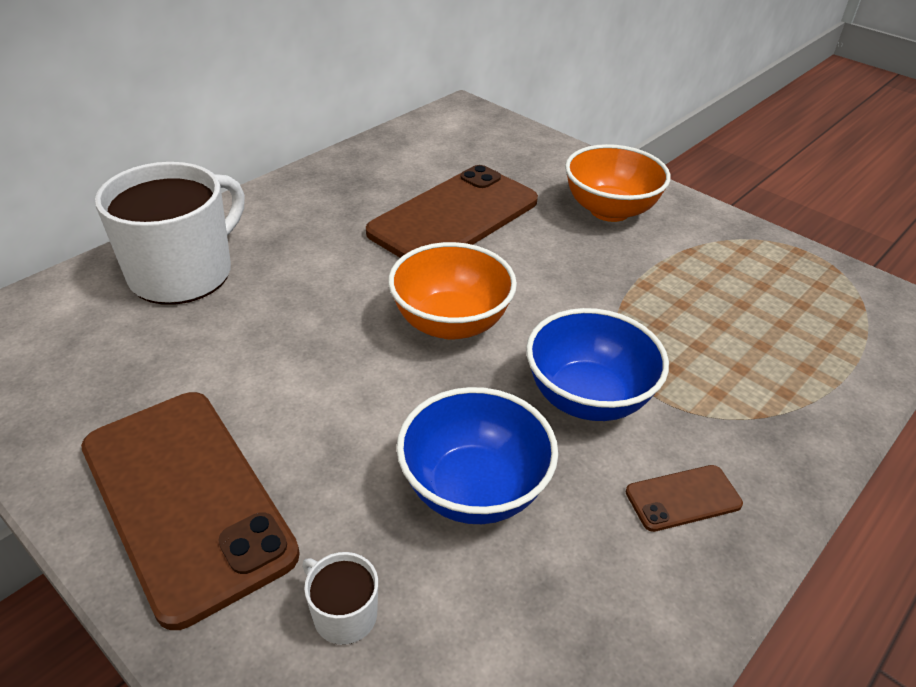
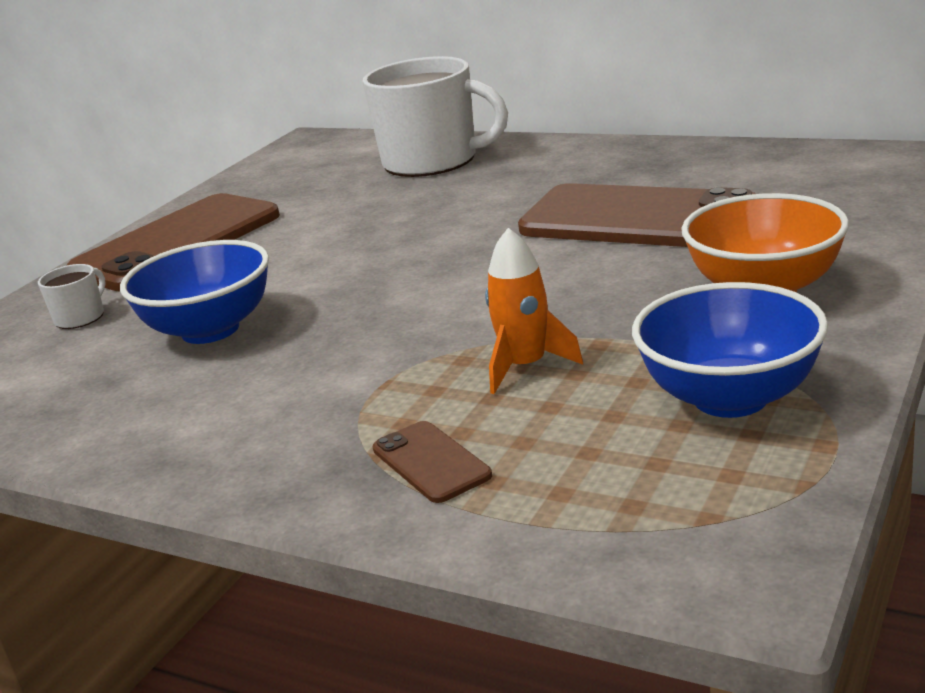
camera: 80 degrees right, 15 degrees down
(451, 323) = (436, 266): orange bowl -> none
(587, 398) = (354, 352): blue bowl -> blue bowl (730, 398)
(661, 320) = (525, 366): none -> orange rocket
(683, 498) = (222, 426): brown phone -> brown phone (431, 462)

